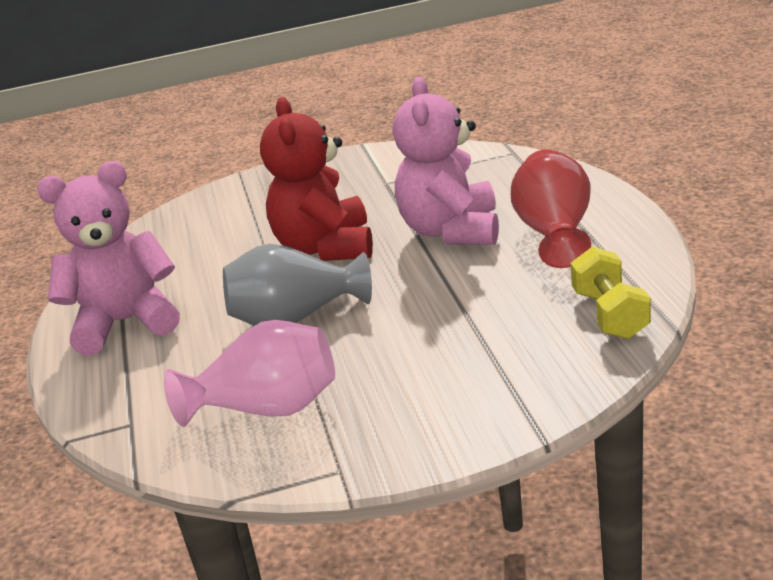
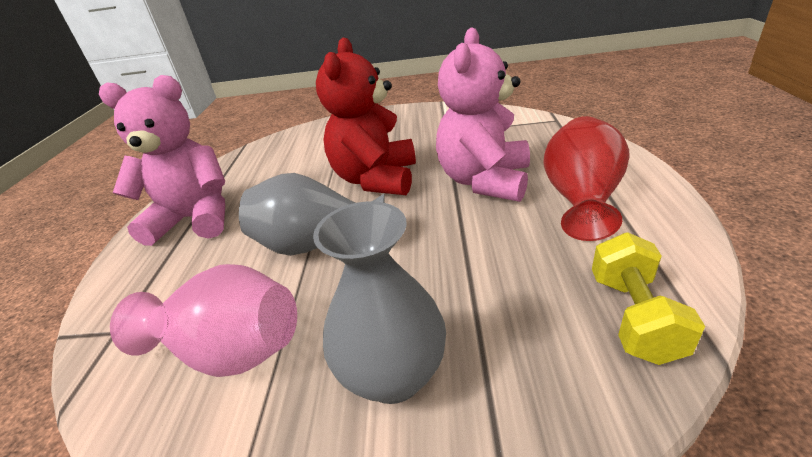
camera: 15 degrees right, 5 degrees up
(427, 389) = (393, 375): none -> grey vase

